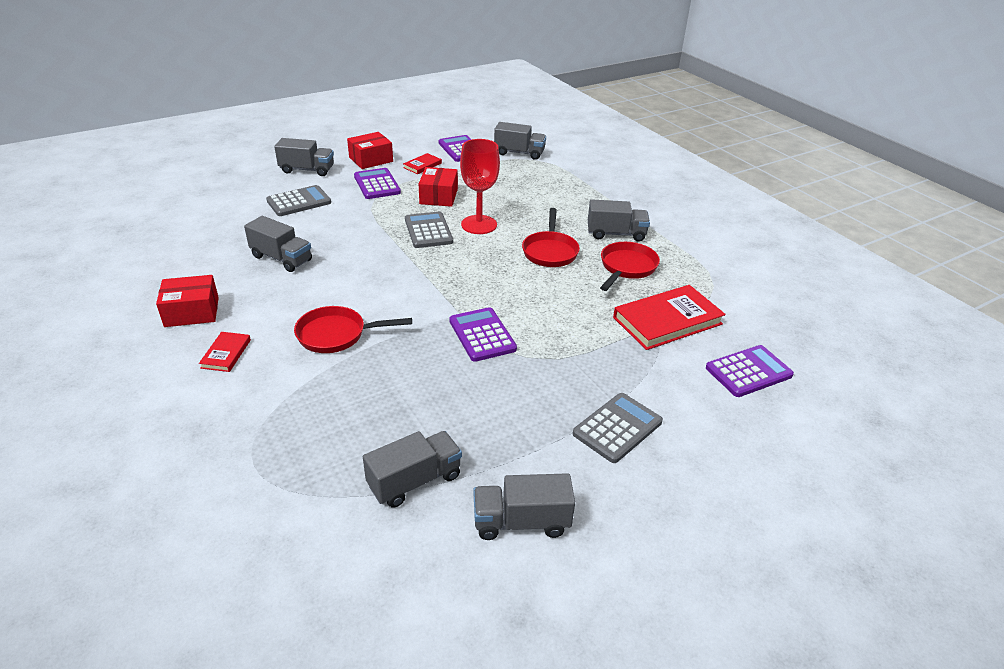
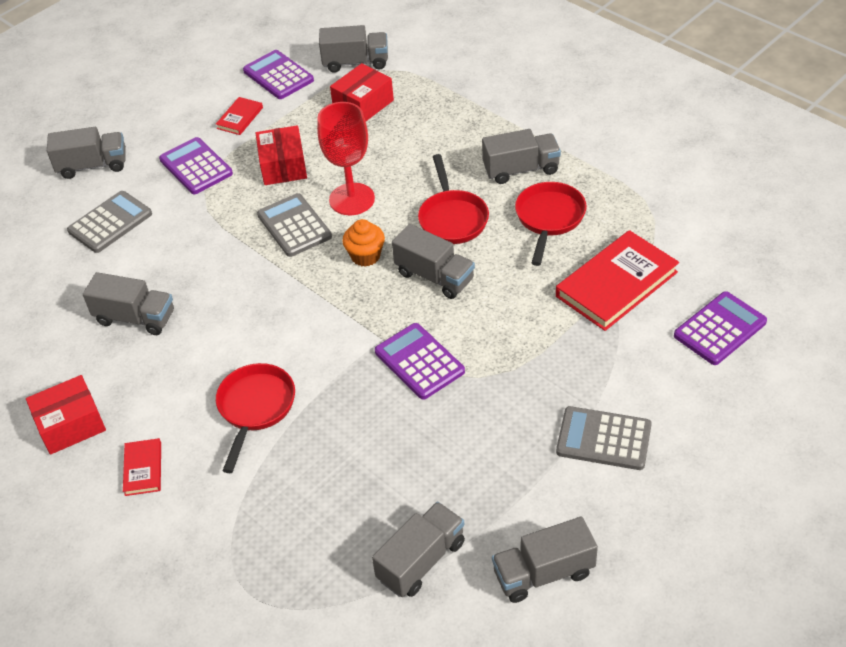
camera: 10 degrees left, 10 degrees up
(336, 335) = (255, 408): red pan -> red pan turned 120 degrees clockwise
(371, 159) = (168, 125): red box -> red box (363, 104)
(472, 259) = (365, 256): none -> orange cupcake
(520, 283) = (434, 276): none -> grey truck
(617, 428) = (603, 439): grey calculator -> grey calculator turned 105 degrees counterclockwise

